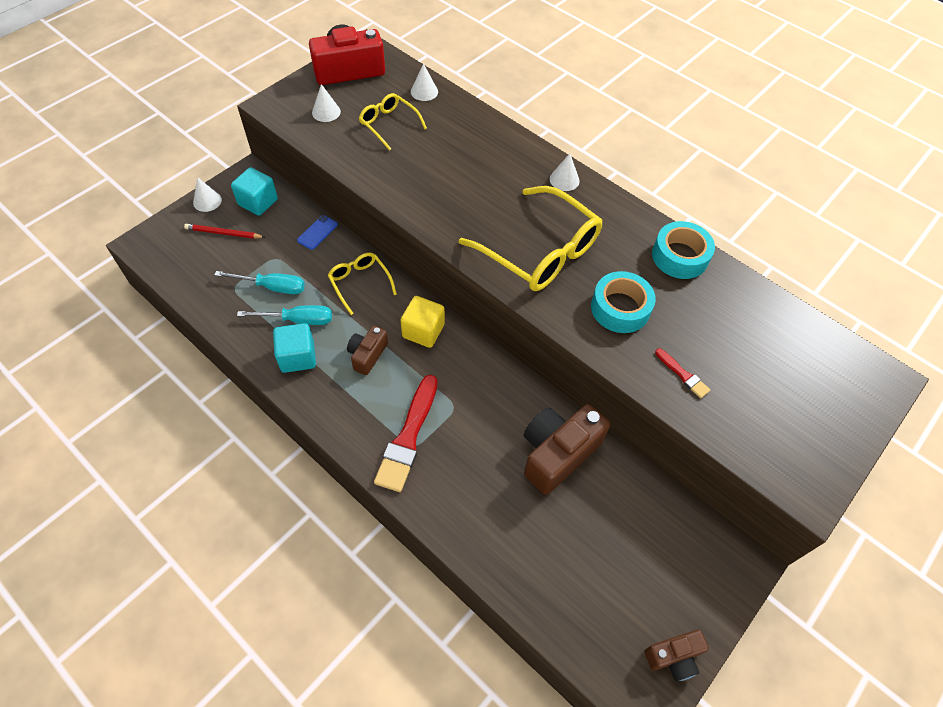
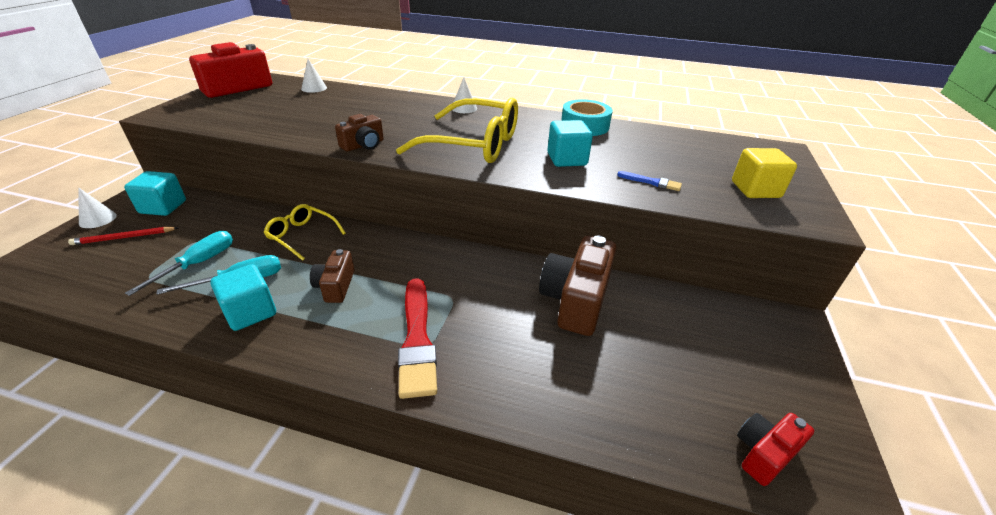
camera: 25 degrees left, 20 degrees down
(272, 287) = (198, 263): turquoise screwdriver -> turquoise screwdriver turned 45 degrees counterclockwise
(317, 232) = (240, 212): blue phone -> none
(326, 112) = (222, 110): white cone -> none
(389, 125) = (290, 107): yellow glasses -> none
(423, 331) = (387, 252): yellow cube -> yellow cube (755, 190)
(609, 649) = (764, 453): none -> red camera
(620, 308) = (567, 159): turquoise tape -> turquoise cube
(673, 657) = (823, 429): brown camera -> brown camera (363, 145)
(683, 375) = (651, 182): red brush -> blue brush

